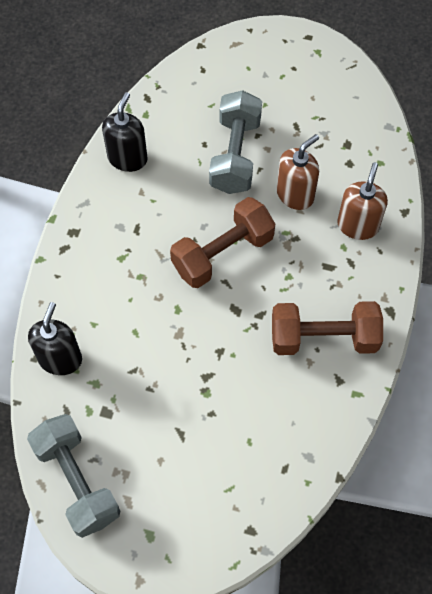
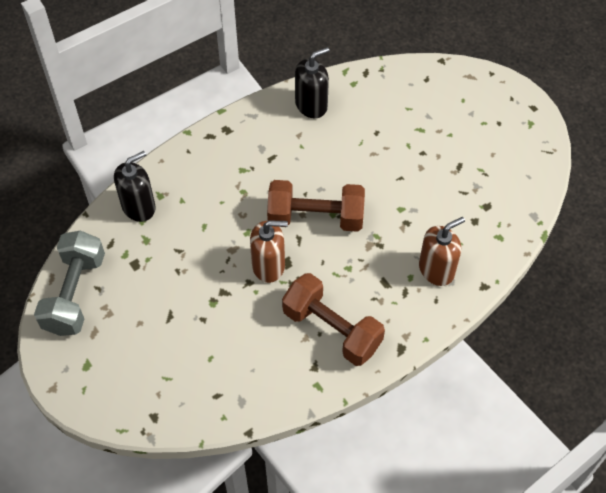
camera: 40 degrees right, 5 degrees down
(235, 155) = (392, 155): grey dumbbell -> none
(295, 194) = (410, 214): brown soap dispenser -> brown soap dispenser (269, 266)

